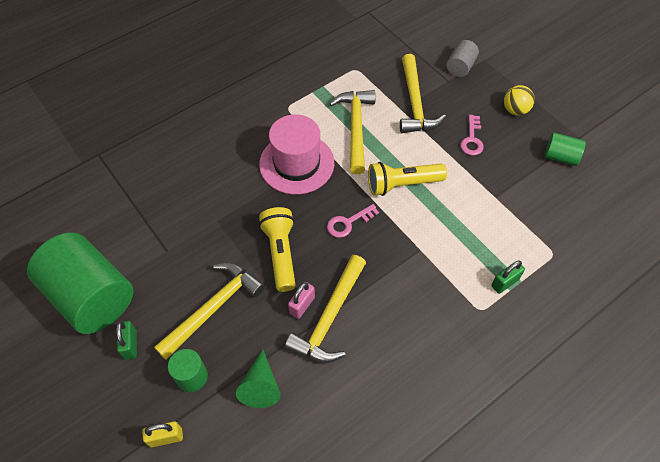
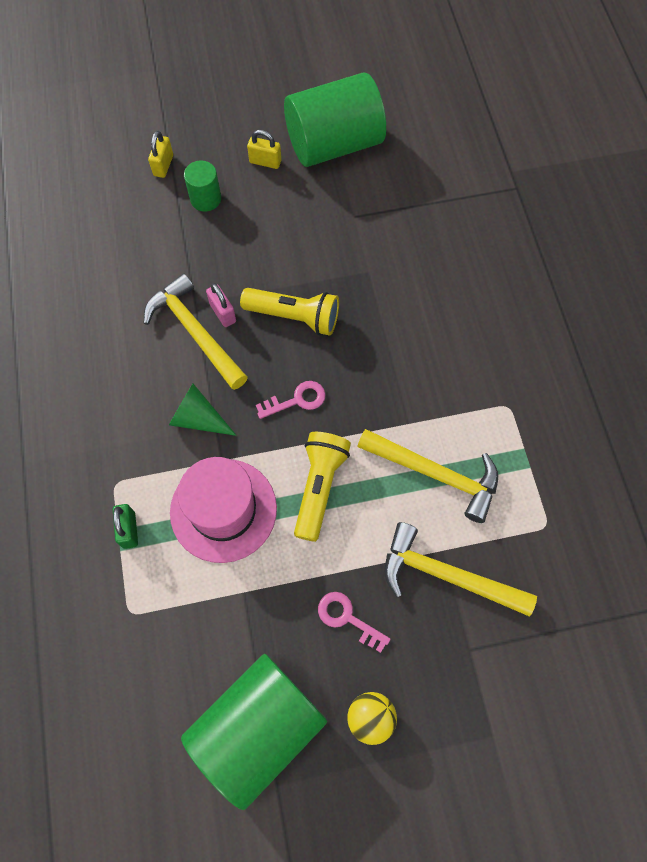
camera: 115 degrees right, 10 degrees up
(130, 345) = (265, 162): green padlock -> yellow padlock
(214, 308) = (264, 236): yellow hammer -> none
(260, 386) = (163, 248): green cone -> green cone (198, 418)
(296, 163) = (409, 380): pink hat -> pink hat (223, 510)
(348, 223) = (297, 400): pink key -> pink key turned 75 degrees clockwise
(460, 67) = (491, 686): grey cylinder -> none
(560, 157) = (258, 728): green cylinder -> green cylinder, size x2.18

